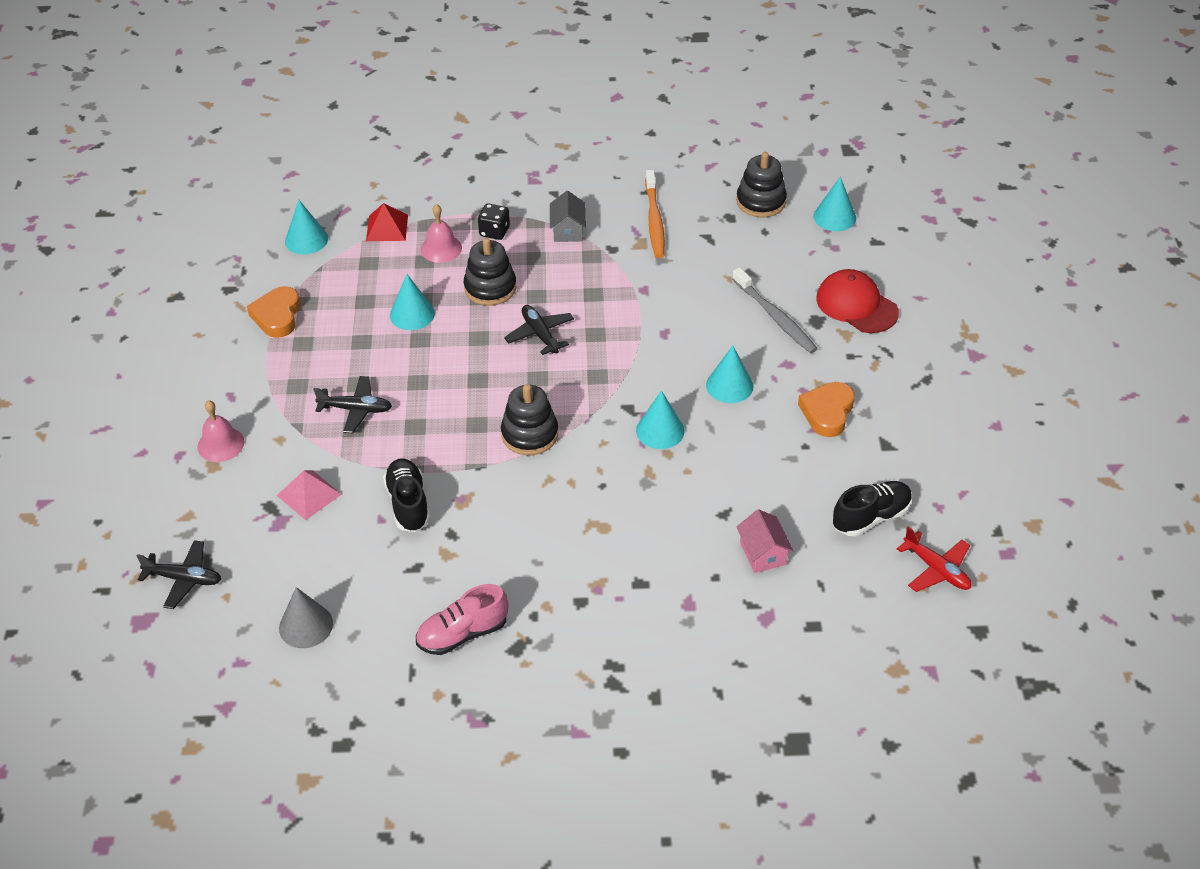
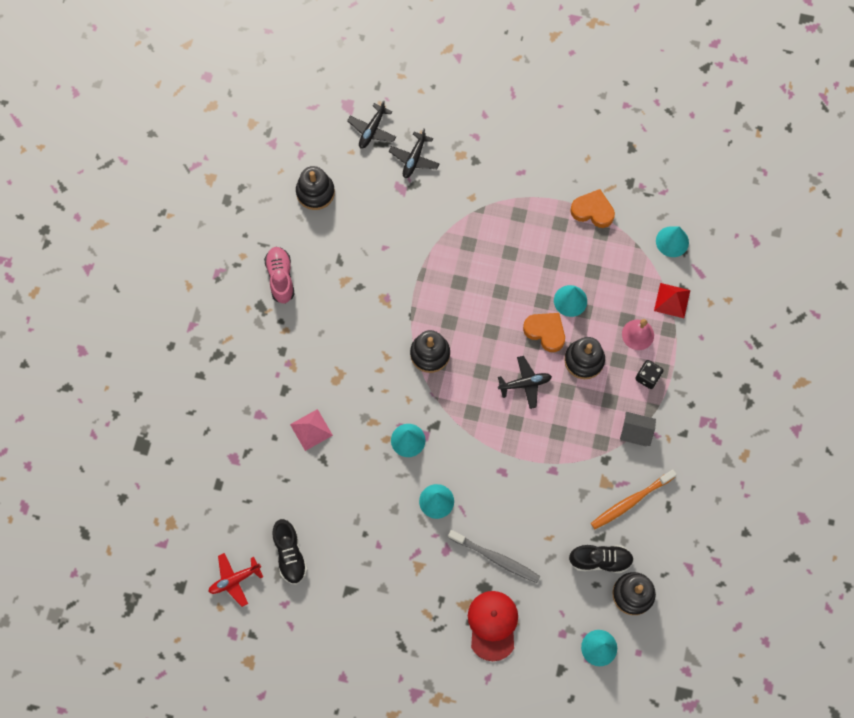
camera: 105 degrees right, 25 degrees up
(221, 444) = (478, 161): pink bell -> none
(306, 625) = (315, 192): grey cone -> black stacking toy
(309, 494) = (418, 208): pink pyramid -> pink pyramid (311, 429)
(356, 409) = (485, 248): black plane -> black plane (414, 159)
(408, 504) = (392, 266): black shoe -> black shoe (600, 560)
(654, 221) = (630, 502): orange toothbrush -> orange toothbrush turned 45 degrees counterclockwise
(762, 553) = (283, 473): pink house -> none
(775, 317) = (496, 558): grey toothbrush -> grey toothbrush turned 135 degrees counterclockwise
(827, 412) = (391, 561): orange heart -> orange heart (545, 332)
(856, 305) = (492, 625): red cap -> red cap turned 60 degrees counterclockwise

